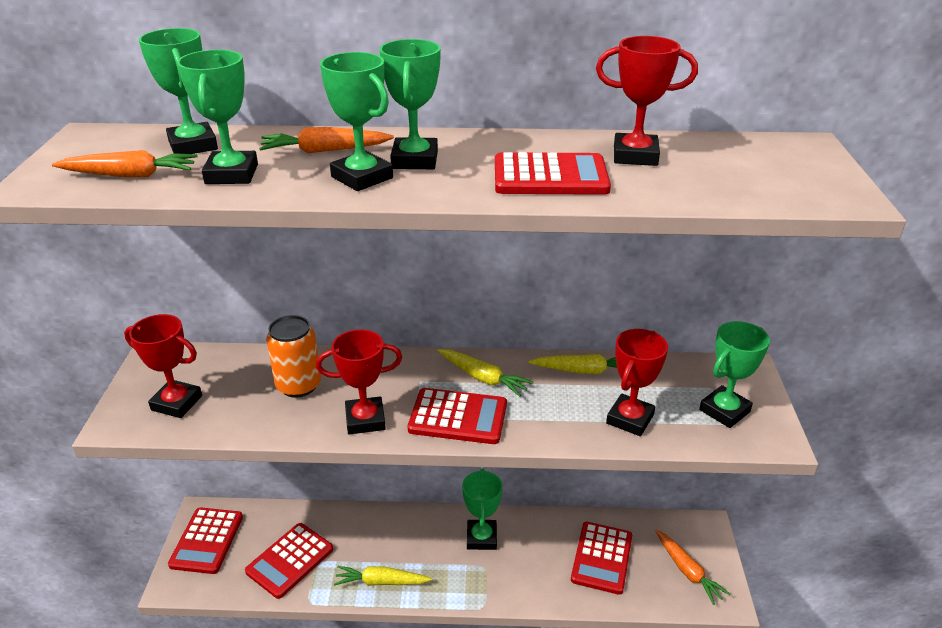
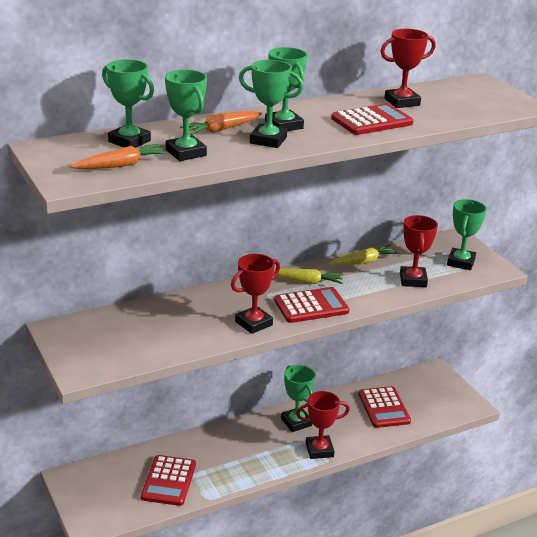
camera: 30 degrees left, 5 degrees down
(177, 403) = (110, 350): red trophy -> red trophy (319, 450)
(207, 541) = (90, 491): red calculator -> none
(298, 385) = (186, 317): orange can -> none
(381, 582) = (248, 470): yellow carrot -> none
(687, 571) = (441, 398): orange carrot -> none

